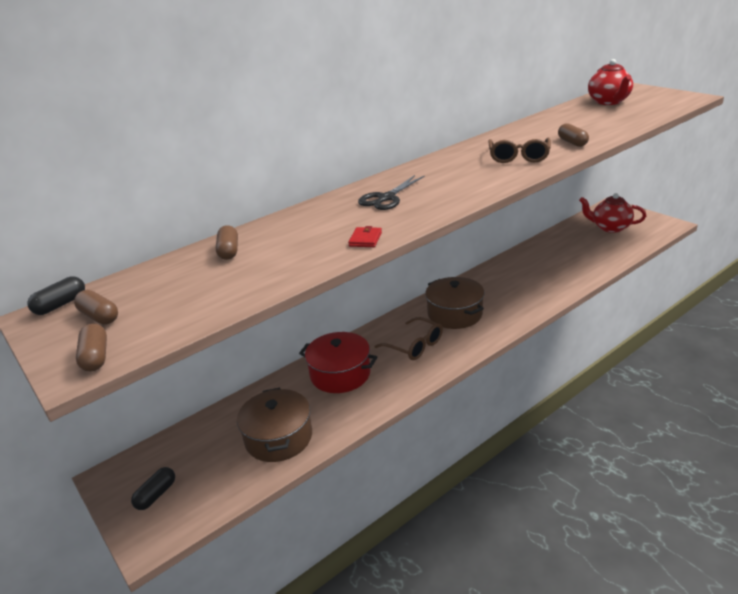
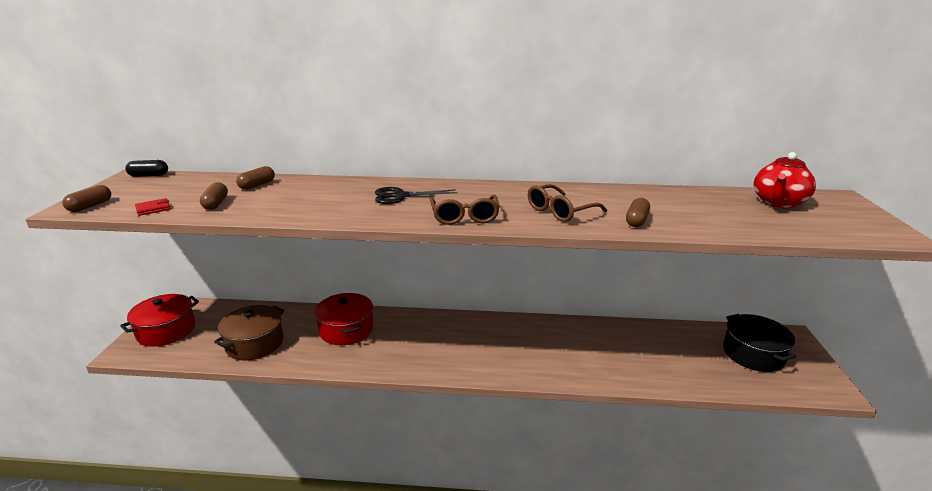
camera: 40 degrees right, 5 degrees down
(99, 316) = (140, 189): brown capsule -> brown capsule (215, 204)
(156, 495) = (166, 331): black capsule -> red pot
(365, 239) = (320, 214): red wallet -> red wallet (153, 209)
(414, 345) = (417, 343): brown glasses -> brown glasses (464, 217)
(455, 314) = (482, 339): brown pot -> none
(610, 227) = (753, 354): red teapot -> black pot

